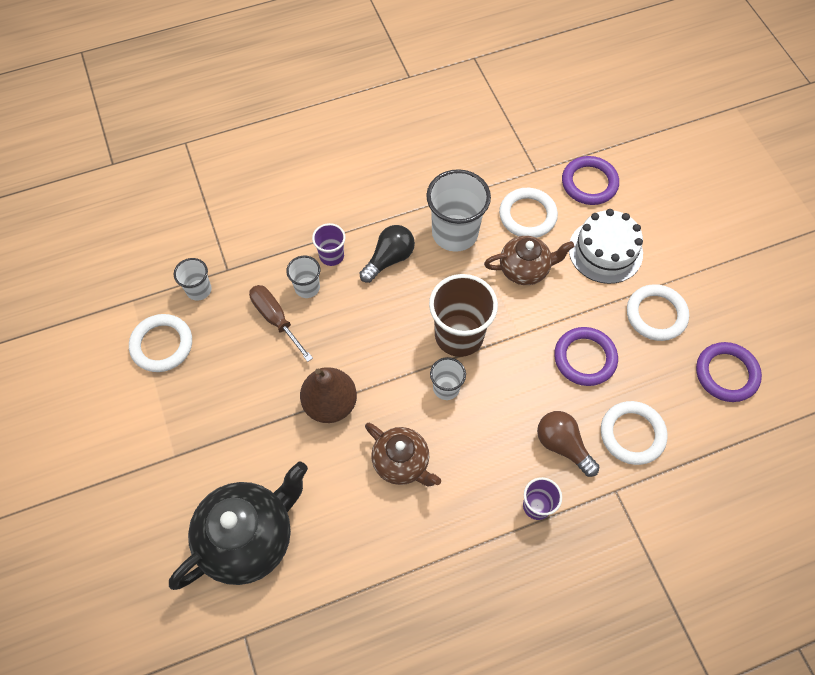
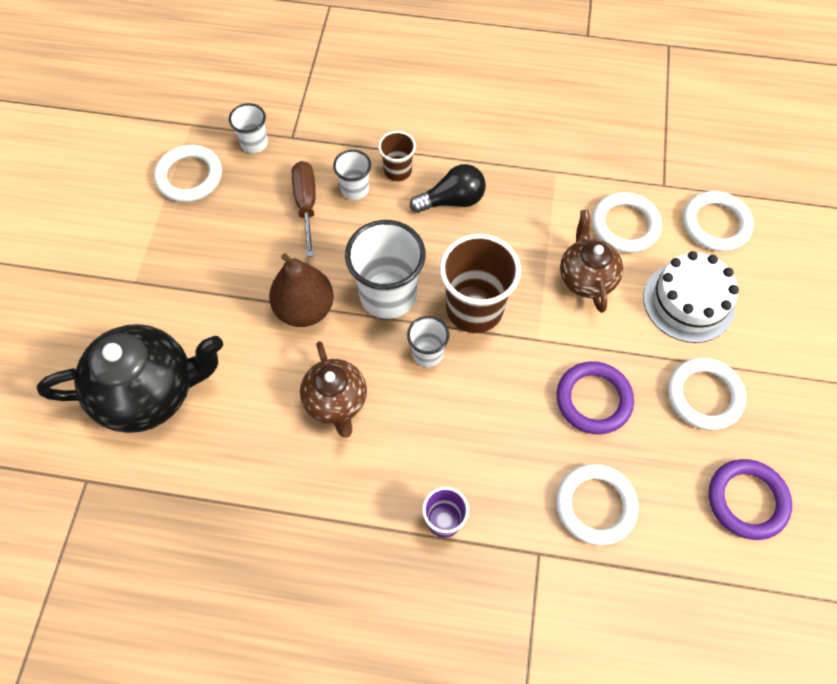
camera: 30 degrees right, 0 degrees up
(331, 256) = (397, 171): purple cup -> brown cup
(455, 233) = (535, 207): white cup -> white cup (388, 295)
(524, 269) = (586, 278): brown teapot -> brown teapot turned 120 degrees counterclockwise
(562, 445) = (511, 475): brown light bulb -> none
(589, 183) = (715, 224): purple ring -> white ring

